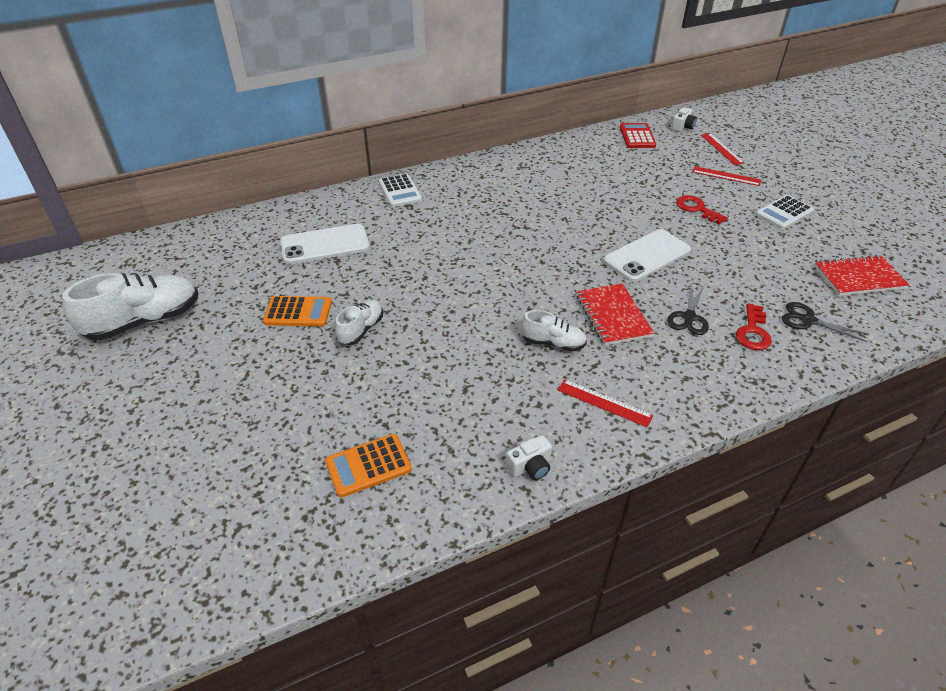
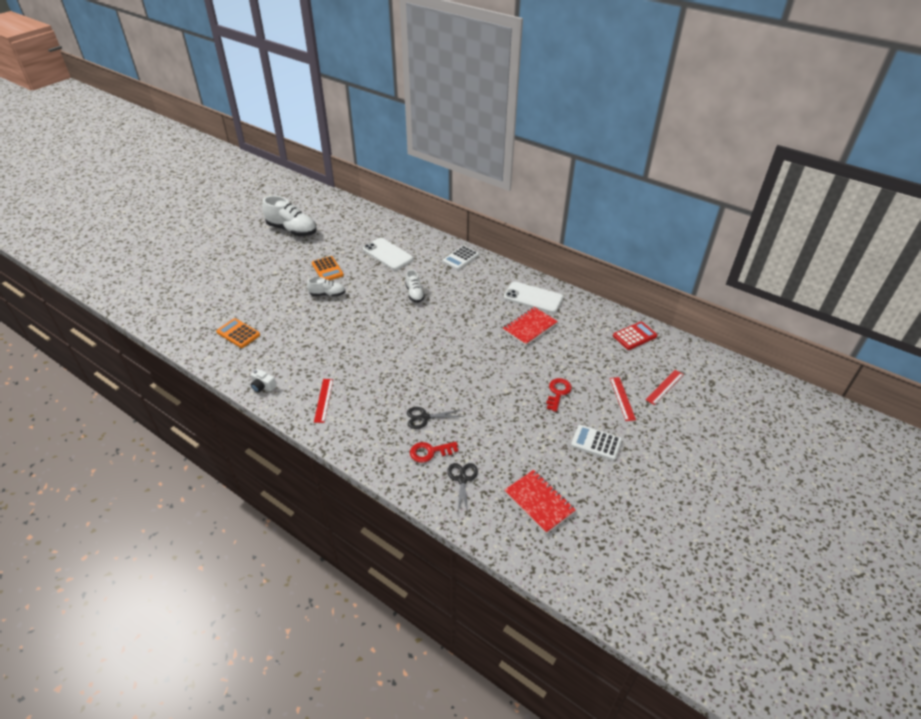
camera: 60 degrees right, 0 degrees up
(553, 343) = (361, 365): white shoe -> white shoe (414, 294)
(613, 316) = (402, 383): red notebook -> red notebook (529, 327)
(647, 256) = (477, 382): white phone -> white phone (533, 297)
(682, 127) = (678, 356): white camera -> none

